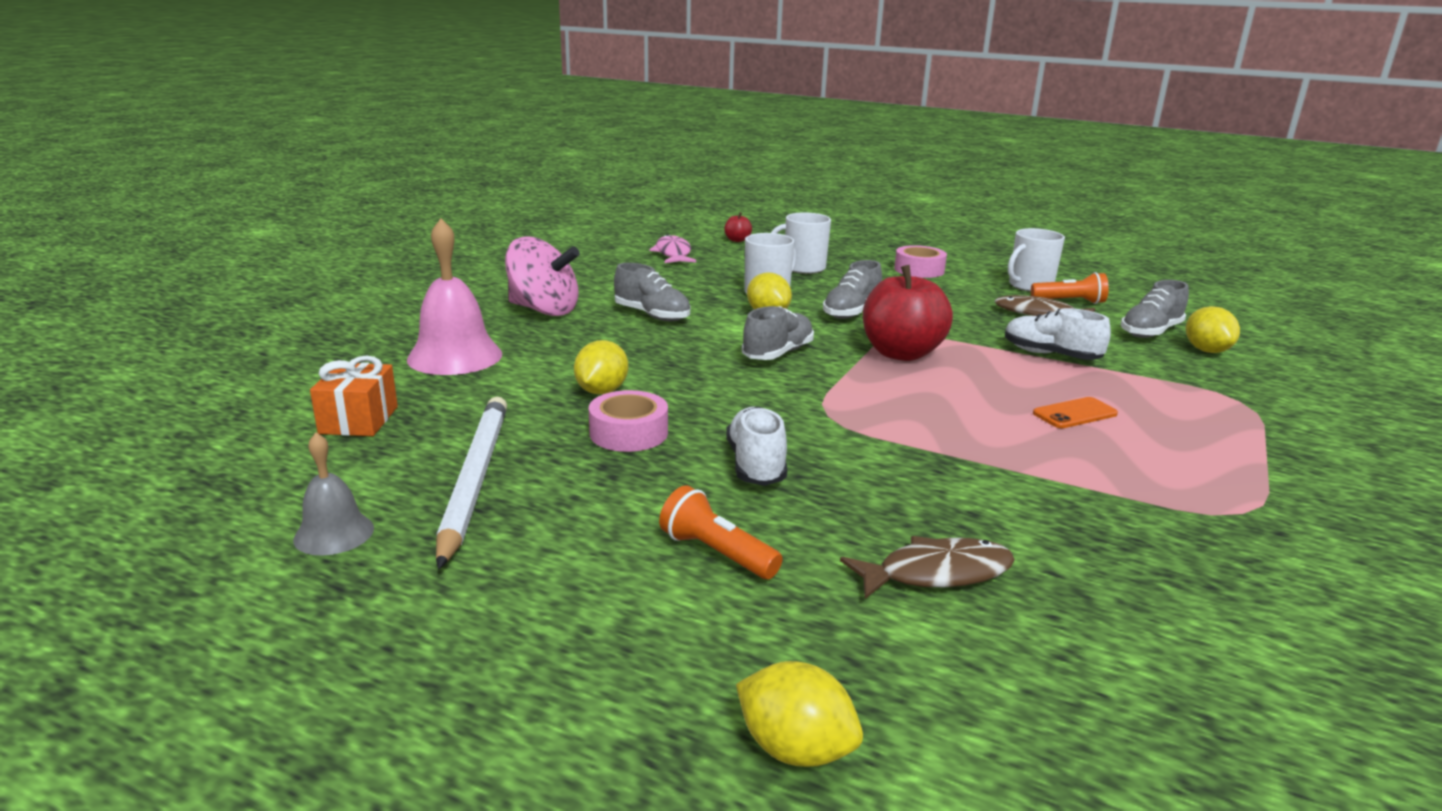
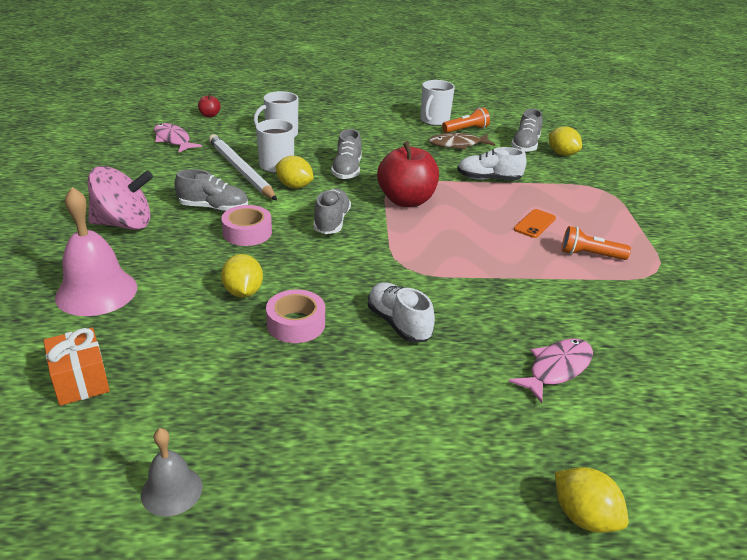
camera: 30 degrees left, 10 degrees up
(475, 479) = (228, 403): white pencil -> white pencil (241, 170)
(716, 553) = (434, 402): orange flashlight -> orange flashlight (590, 255)
(795, 749) = (584, 517): yellow lemon -> yellow lemon turned 45 degrees clockwise
(919, 270) = (358, 120): pink tape -> pink tape (247, 232)
(936, 573) = (556, 369): brown fish -> pink fish

